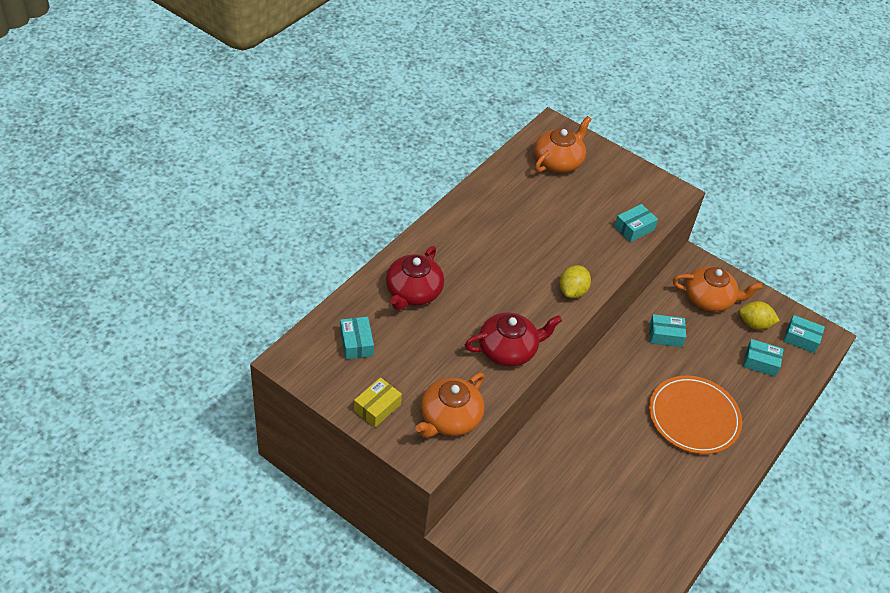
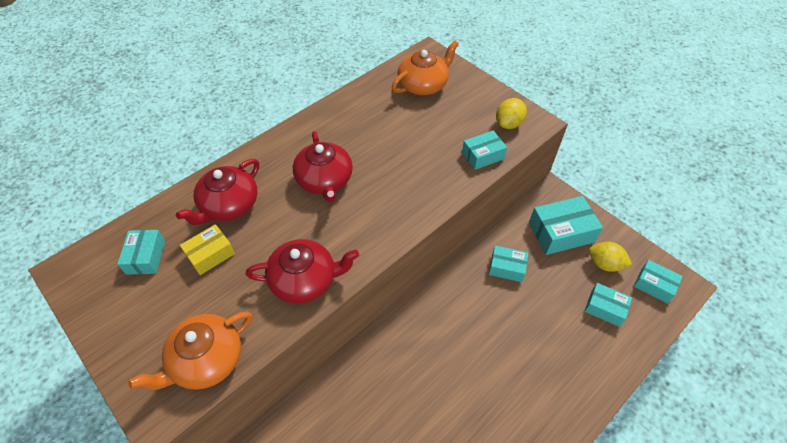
camera: 15 degrees right, 5 degrees up
(377, 407) = (132, 337): yellow box -> yellow box (210, 254)
(494, 262) = (325, 180): none -> red teapot
(572, 291) = (397, 218): yellow lemon -> yellow lemon (508, 124)
(693, 417) = (518, 366): orange plate -> none
(709, 299) = (560, 232): orange teapot -> turquoise box

